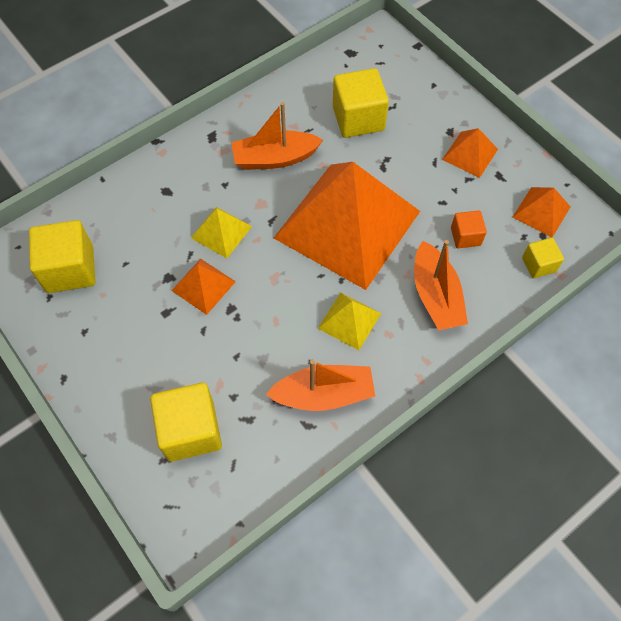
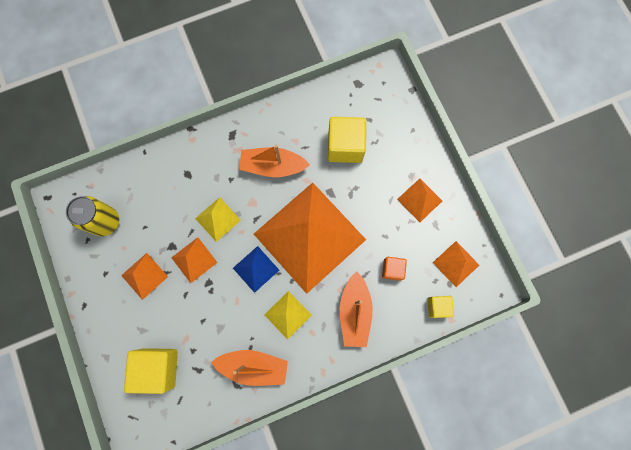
camera: 15 degrees right, 15 degrees up
(70, 269) = (106, 222): yellow cube -> yellow can
(140, 321) = (144, 276): none -> orange pyramid
(289, 277) = (256, 269): none -> blue pyramid

